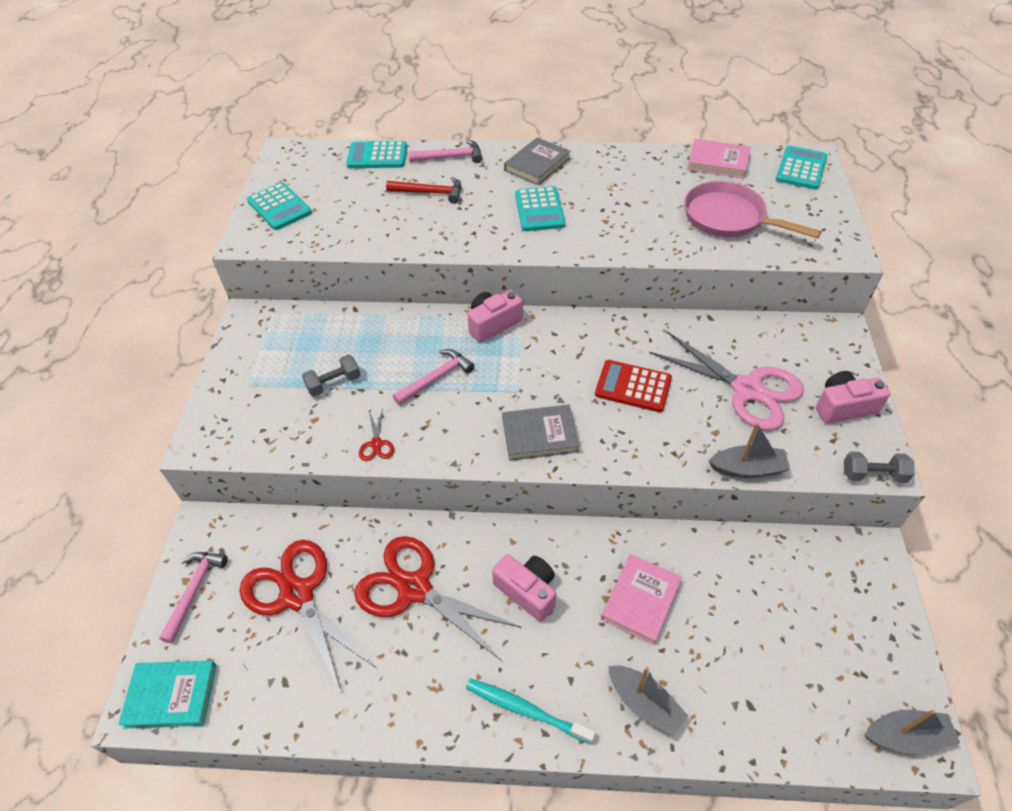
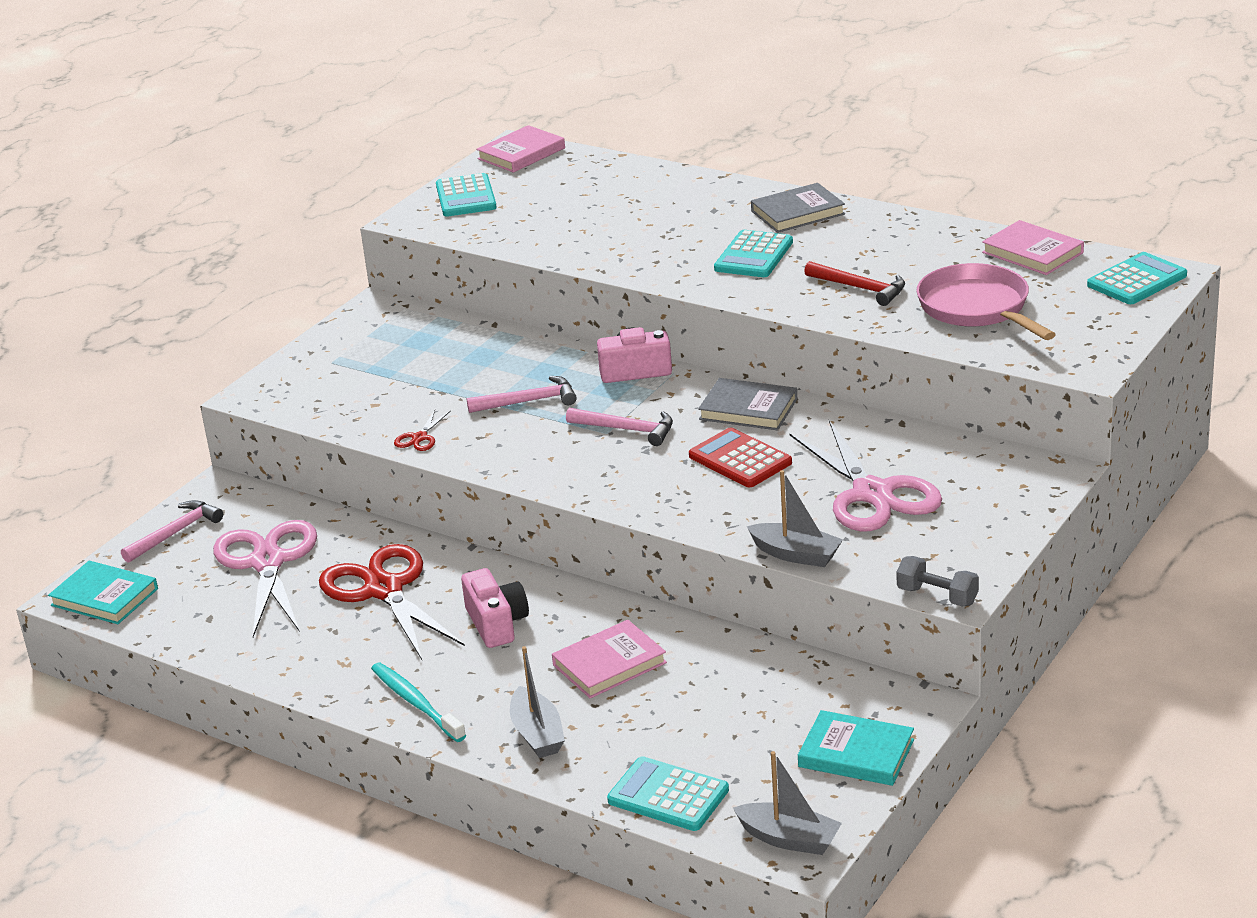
camera: 30 degrees right, 20 degrees down
(294, 157) = (521, 153): none -> pink book
(297, 595) = (267, 562): red scissors -> pink scissors
(334, 383) = (418, 380): grey dumbbell -> none
(377, 156) = (616, 169): turquoise calculator -> turquoise calculator (668, 795)
(430, 193) = (643, 216): red hammer -> red hammer (861, 288)
(451, 157) = (701, 186): pink hammer -> pink hammer (627, 430)
(539, 435) = (594, 472): grey book -> grey book (748, 409)
(843, 407) = (973, 536): pink camera -> none
(874, 620) = (856, 753): none -> turquoise book

